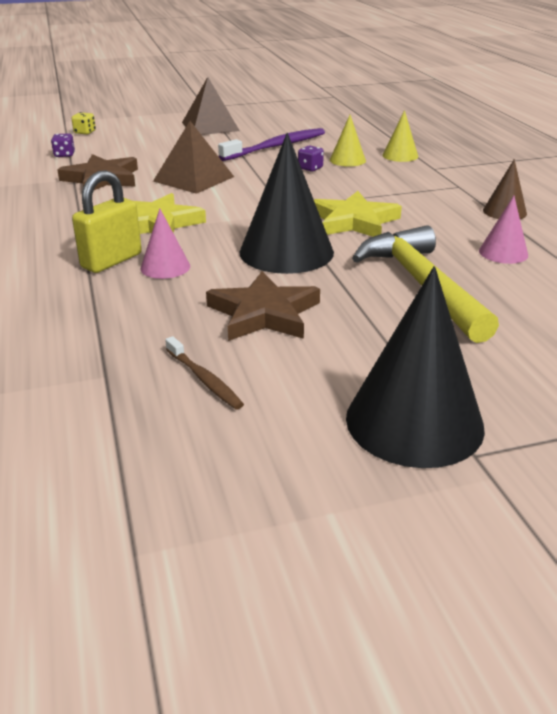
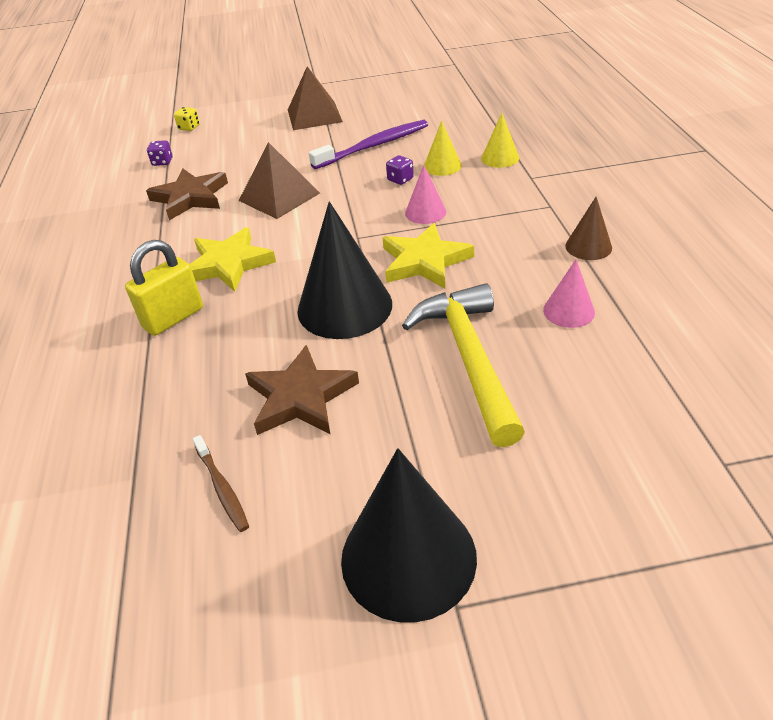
camera: 10 degrees right, 10 degrees up
(165, 267) = (222, 327): pink cone -> pink cone (425, 212)

